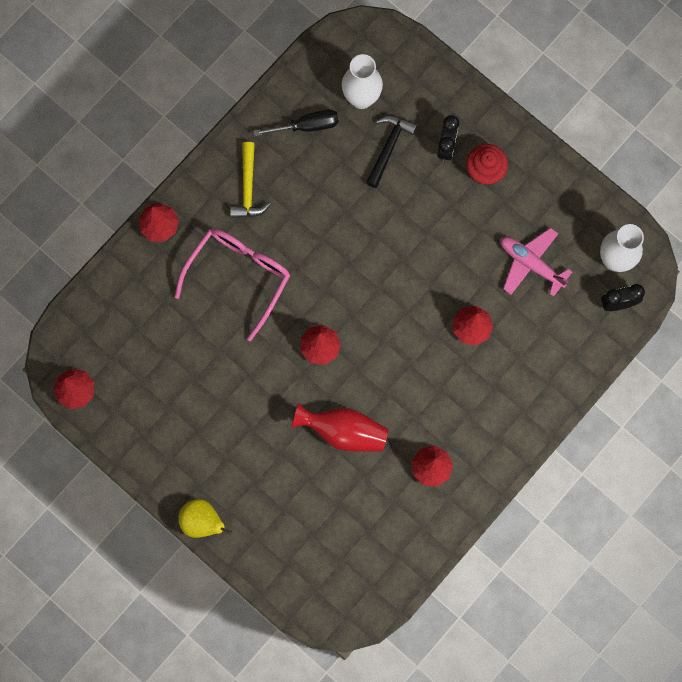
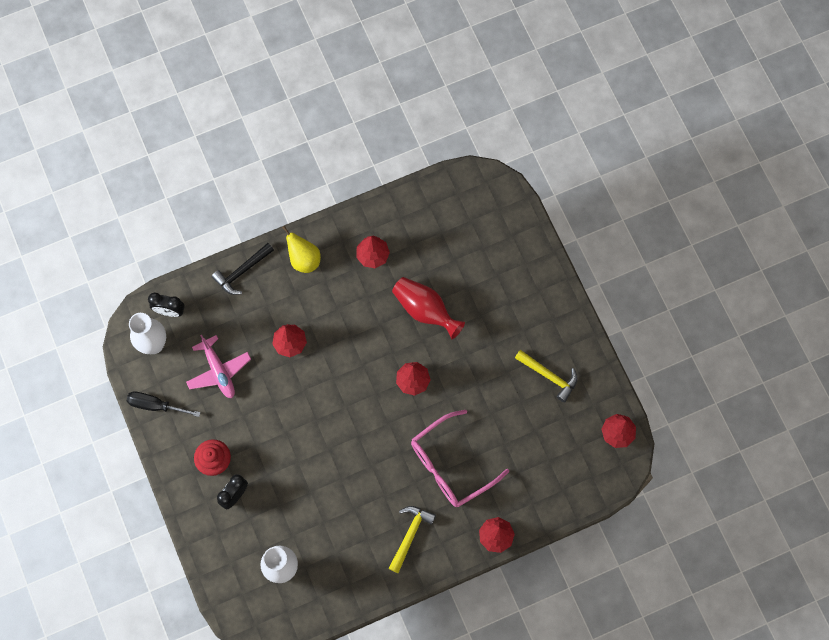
camera: 155 degrees left, 5 degrees down
(175, 420) = (549, 376): none -> yellow hammer
(202, 521) = (561, 292): yellow pear -> yellow pear (304, 259)
(306, 126) = (338, 565): black screwdriver -> black screwdriver (156, 405)
(389, 147) = (281, 516): black hammer -> black hammer (242, 271)

